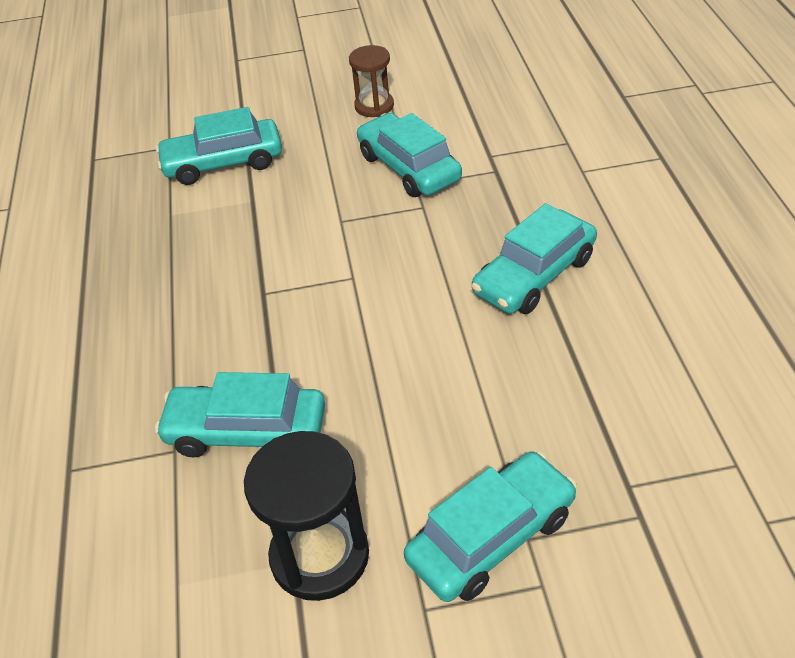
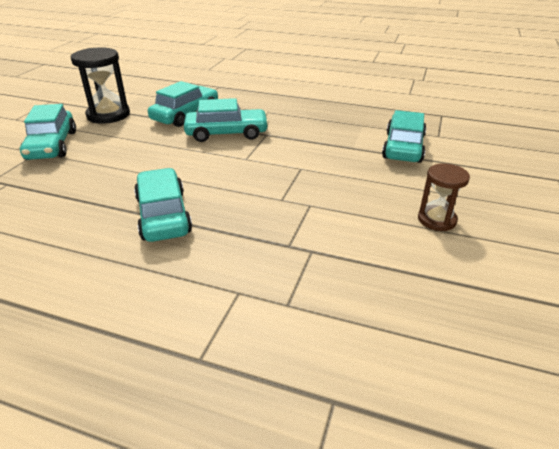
camera: 115 degrees right, 10 degrees down
(409, 167) = (332, 208): turquoise car -> turquoise car (226, 133)

